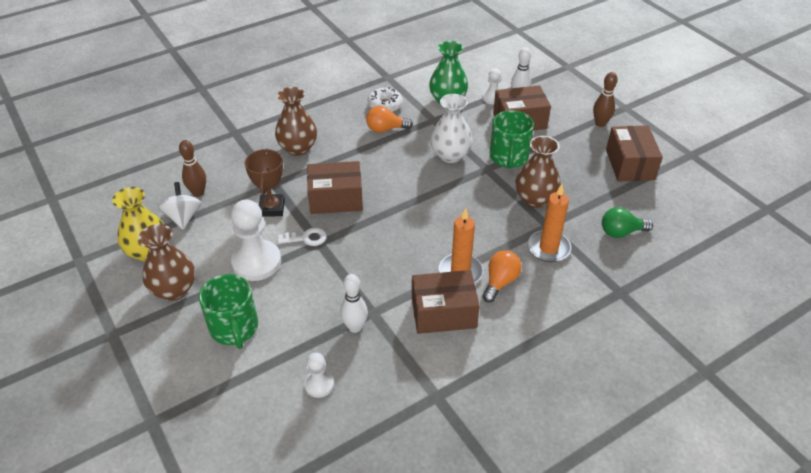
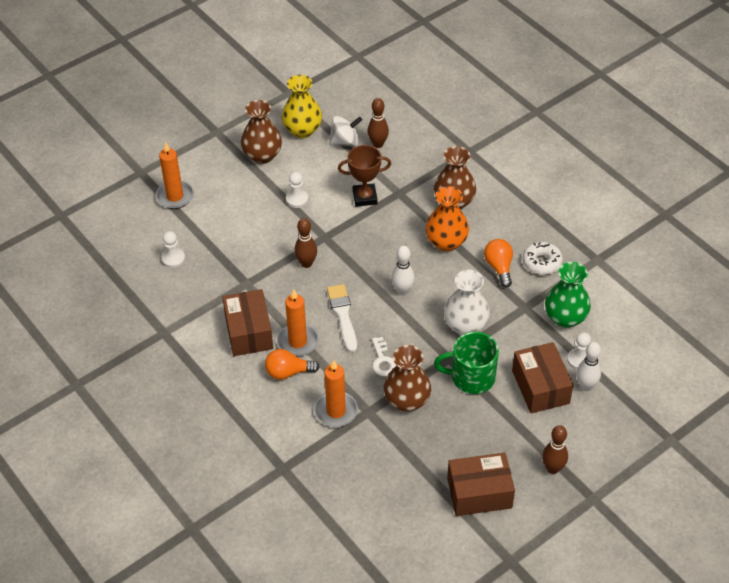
camera: 85 degrees right, 5 degrees up
(211, 381) = (175, 196): none -> orange candle
(234, 328) = (225, 199): green mug -> none
(256, 262) = (297, 199): white pawn -> white pawn, size x0.53
(306, 238) = (329, 227): white key -> white key (383, 360)
(336, 199) = (384, 241): brown box -> none
(348, 157) = (446, 242): none -> orange vase
(353, 259) = (306, 263): none -> brown bowling pin
(355, 327) = (230, 273): white bowling pin -> white bowling pin (402, 291)
(428, 235) = (343, 315): none -> white brush
(500, 282) = (288, 372): orange light bulb -> orange light bulb turned 150 degrees clockwise
(621, 232) = (366, 475): green light bulb -> none

